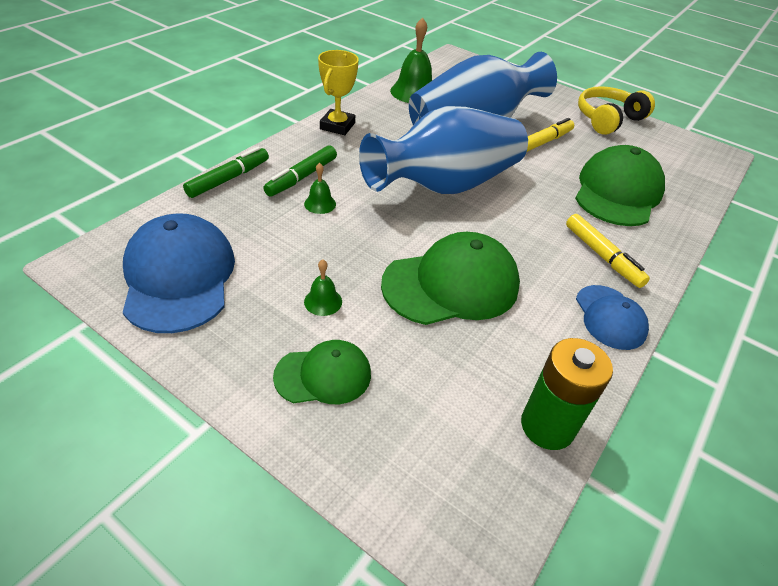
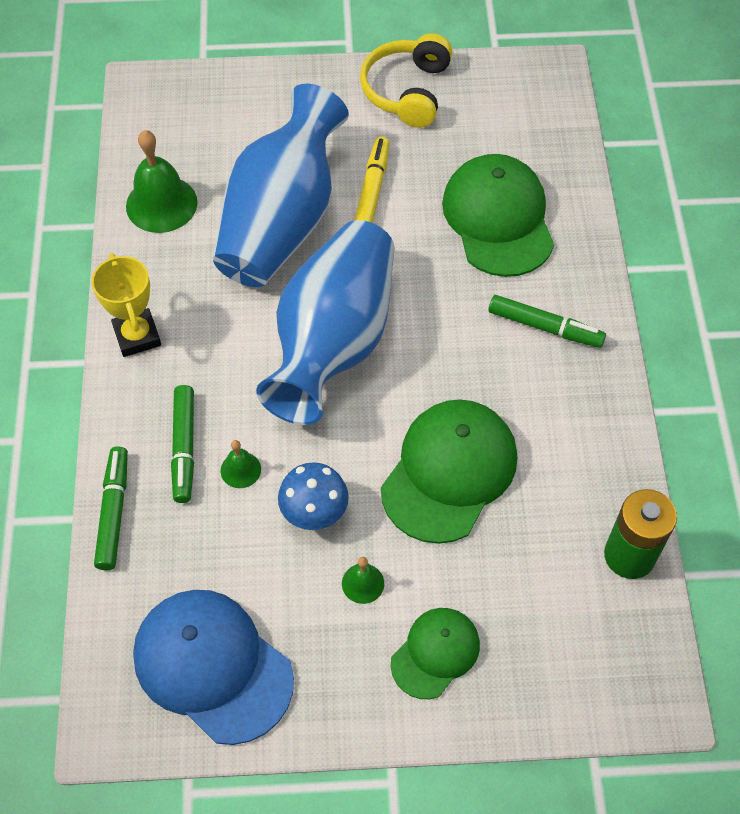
camera: 35 degrees left, 15 degrees up
(337, 248) = (314, 513): none -> blue mushroom
(602, 256) = (544, 327): yellow marker -> green marker
(610, 317) = (599, 401): blue cap -> none

